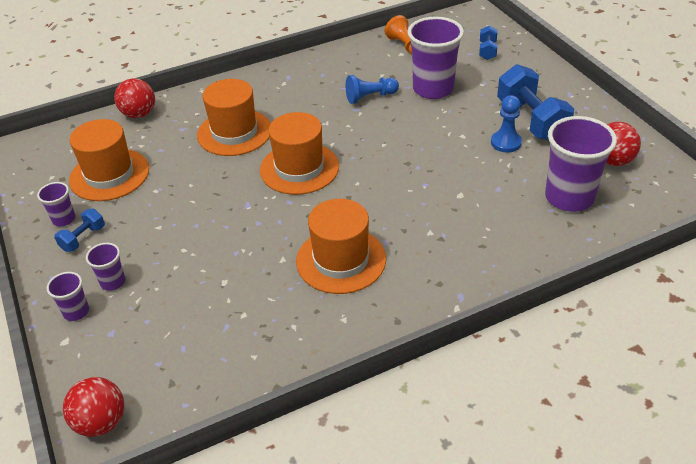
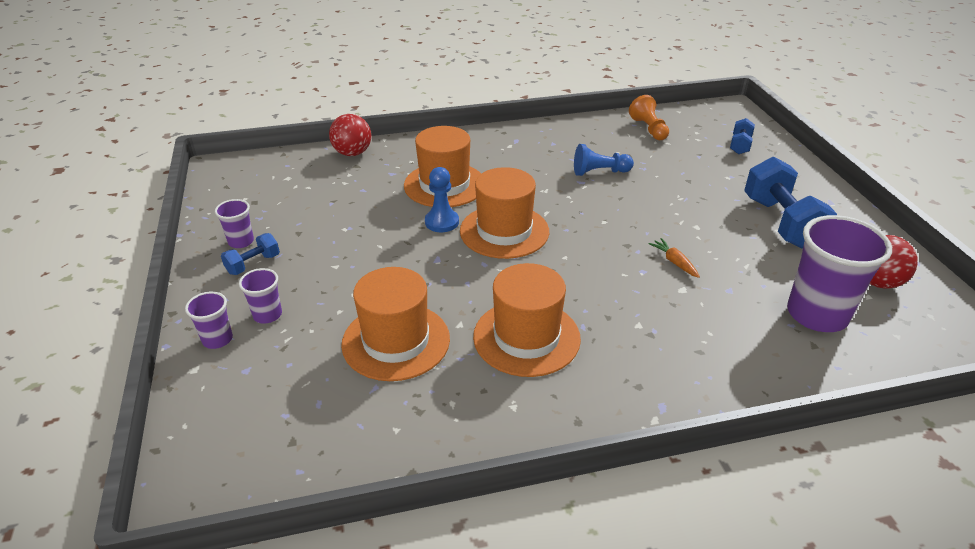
camera: 10 degrees right, 5 degrees down
(101, 422) = (198, 471): red ball -> none
(109, 175) = (303, 206): orange hat -> orange hat (396, 341)
(433, 89) = (671, 174): purple cup -> none
(449, 172) = (674, 262): none -> orange carrot
(506, 143) = (747, 242): blue pawn -> blue pawn (442, 222)

